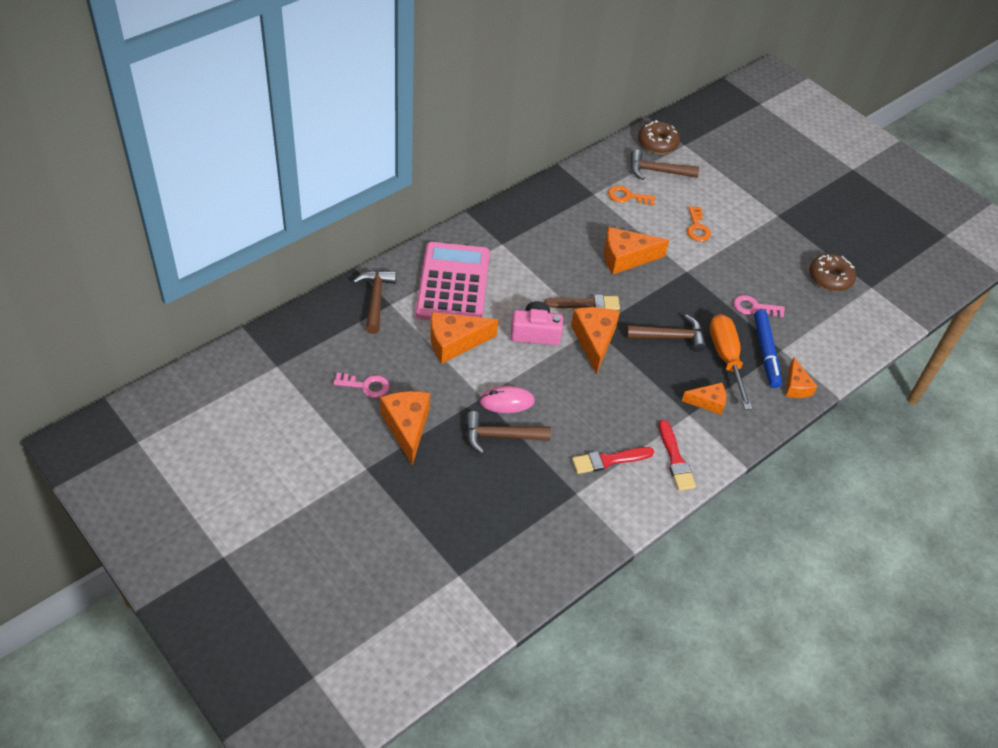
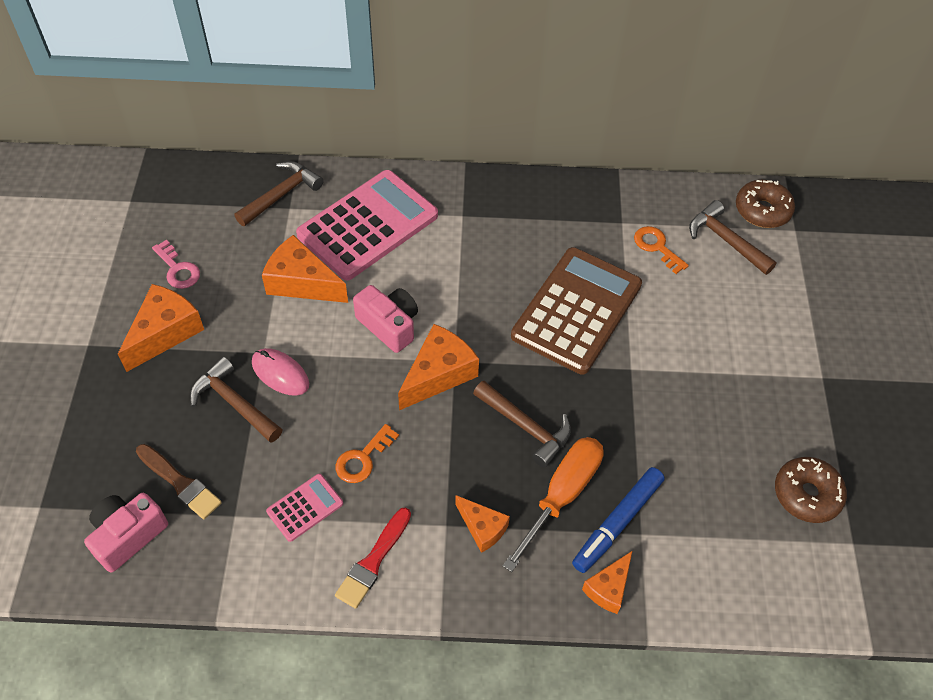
camera: 45 degrees right, 5 degrees up
(531, 549) = (128, 536): none -> pink camera
(586, 304) = (475, 330): brown brush -> brown brush (180, 483)
(608, 460) = (305, 507): red brush -> pink calculator
(626, 258) = (577, 310): orange cheese -> brown calculator
(697, 228) = (701, 330): orange key -> orange key (363, 458)
(754, 307) = (665, 462): pink key -> none

